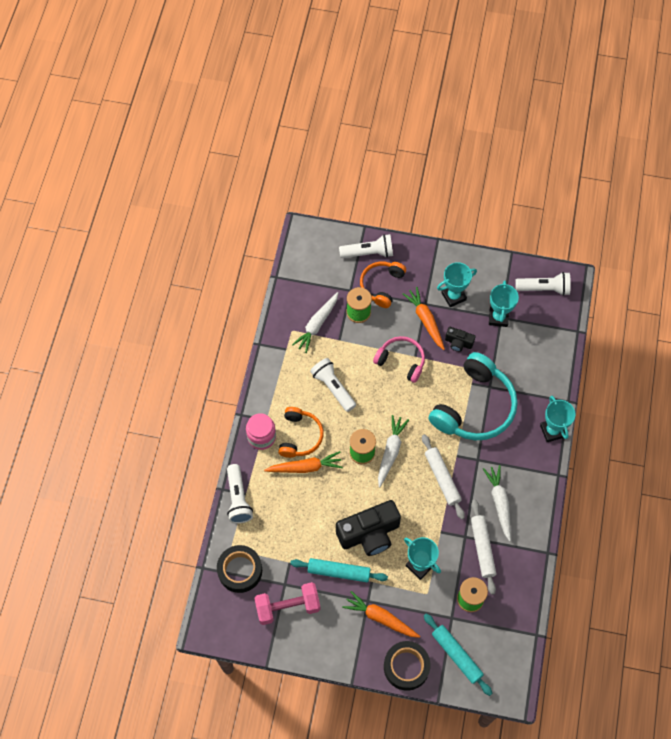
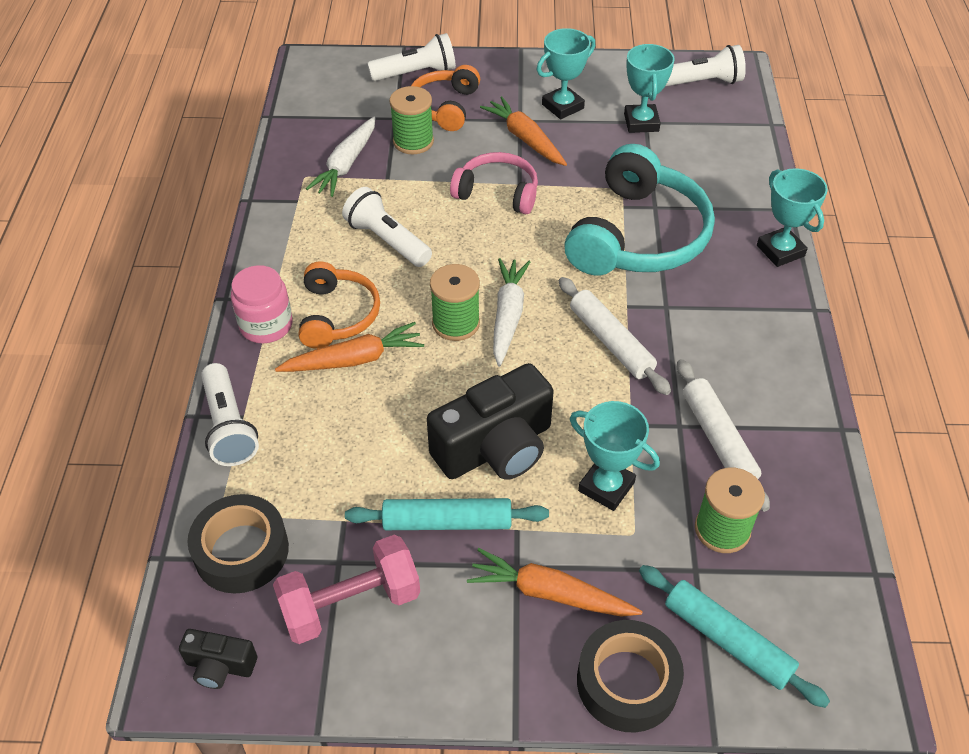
camera: 10 degrees left, 15 degrees down
(458, 343) = (586, 159): black camera -> black camera (220, 666)
(499, 503) = (726, 364): white carrot -> none

